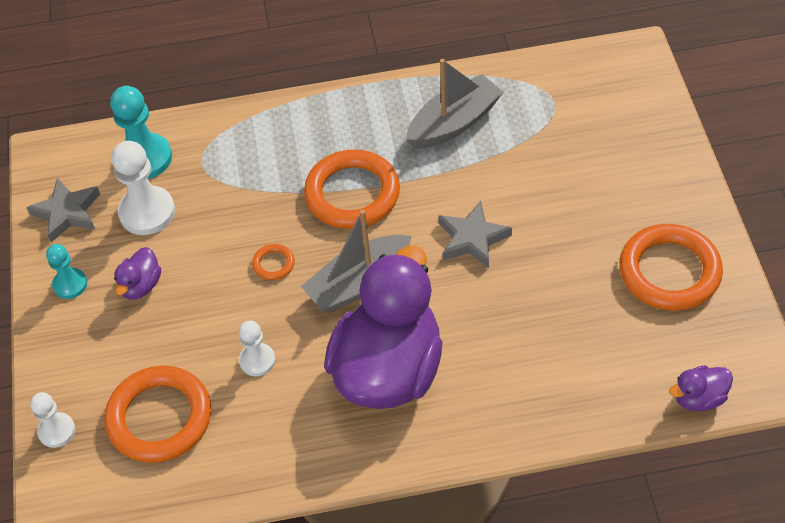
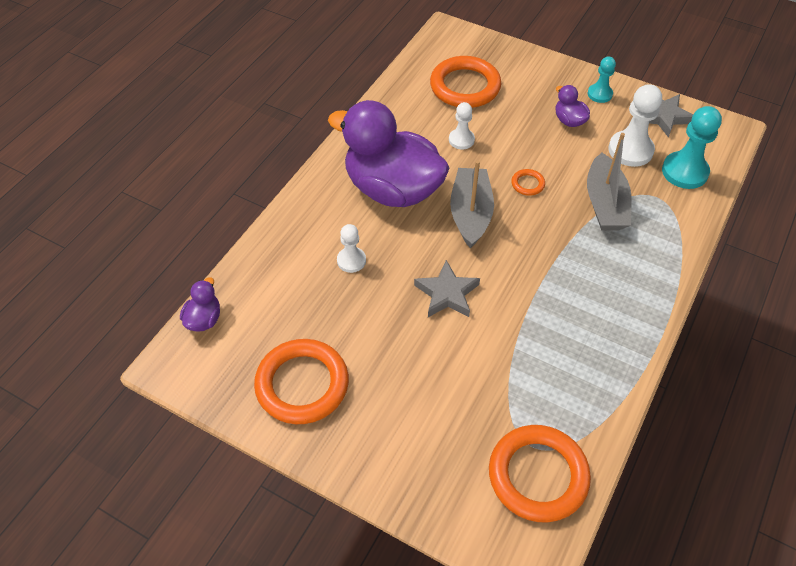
camera: 125 degrees right, 0 degrees up
(56, 431) = (498, 49): white pawn -> white pawn (351, 261)
(352, 194) = (551, 256): orange ring -> orange ring (538, 475)
(389, 370) = (392, 189): purple duck -> purple duck turned 150 degrees clockwise
(454, 123) = (568, 360): grey boat -> grey boat (605, 204)

